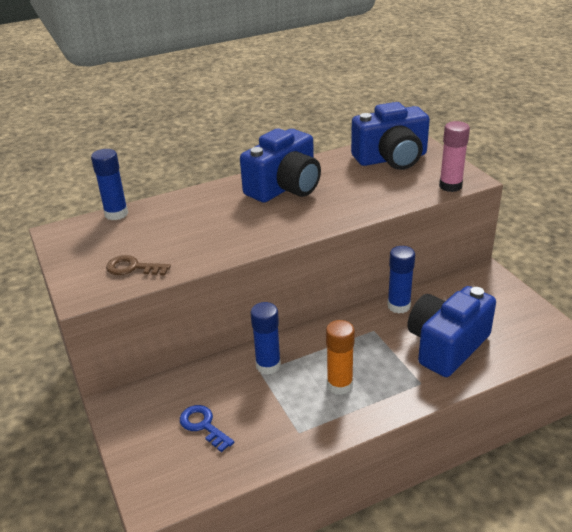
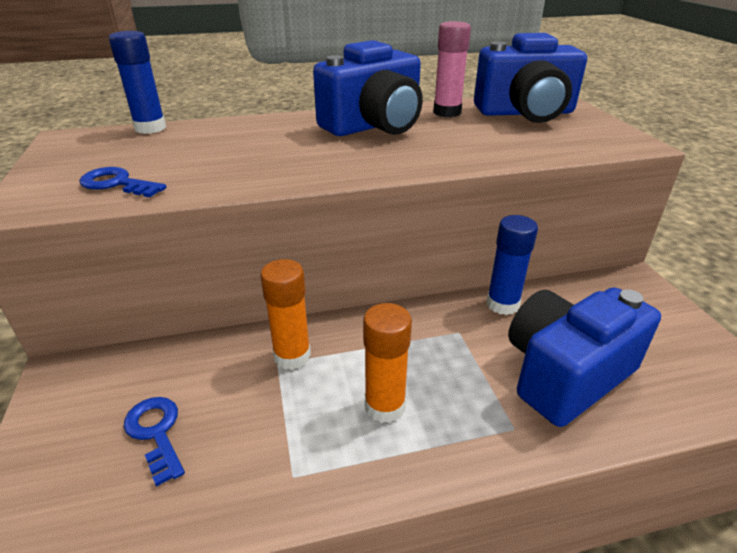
camera: 10 degrees right, 0 degrees up
(133, 268) = (117, 183): brown key -> blue key
(268, 365) = (292, 356): blue glue stick -> orange glue stick
(450, 186) = (605, 147): pink glue stick -> pink glue stick (447, 112)

